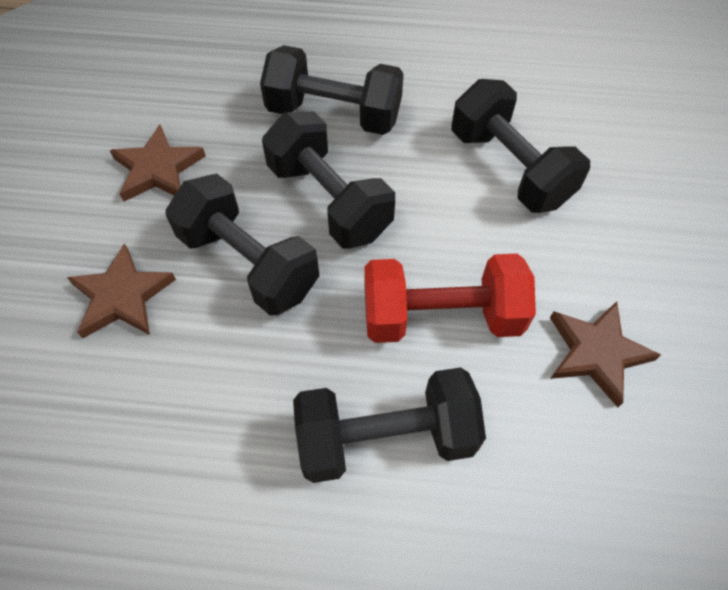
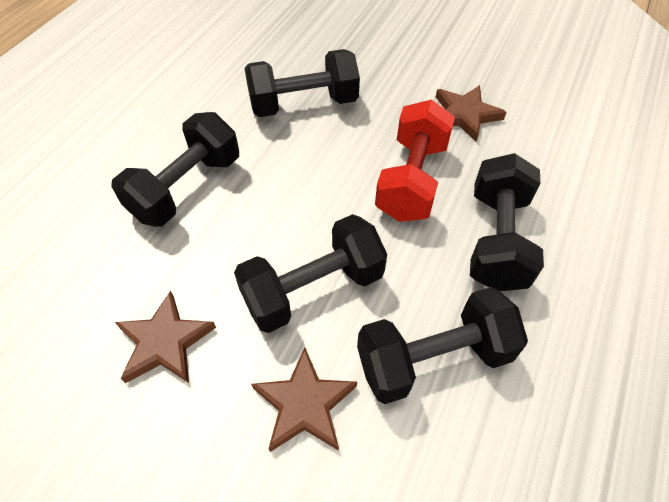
camera: 70 degrees left, 5 degrees down
(329, 200) = (276, 216): black dumbbell -> black dumbbell (433, 359)

